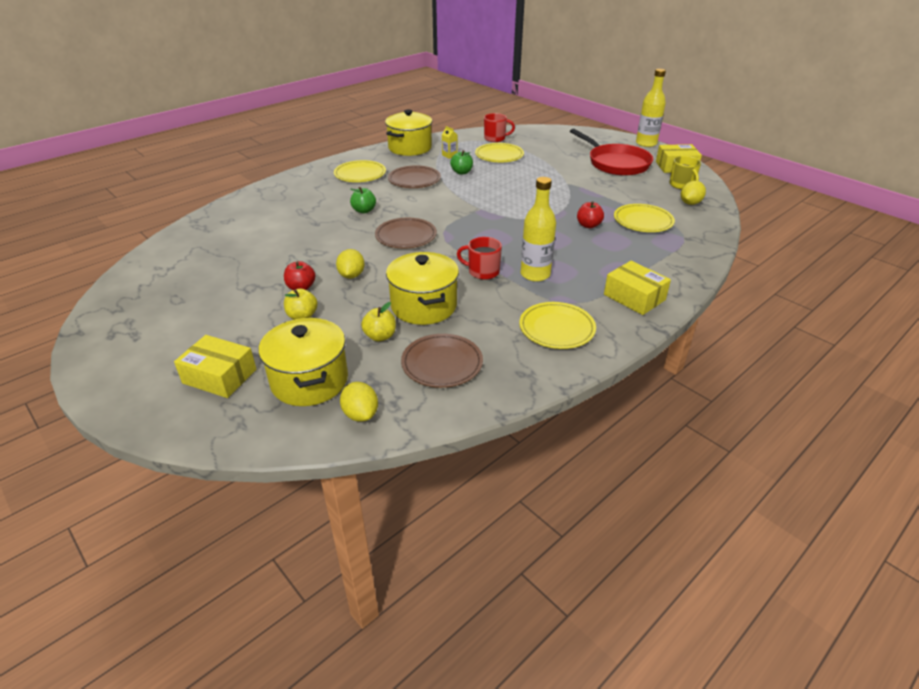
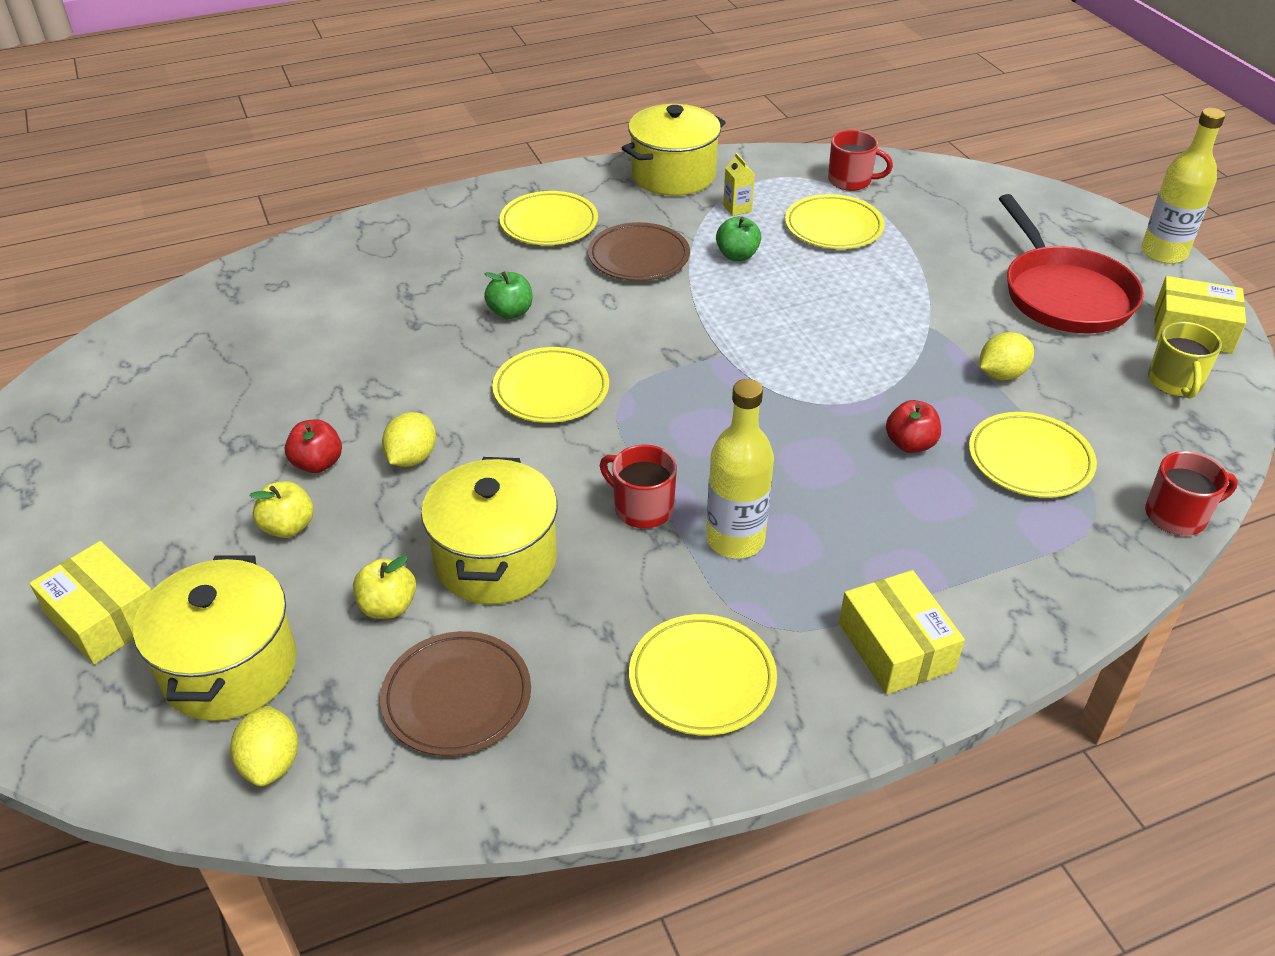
camera: 20 degrees right, 5 degrees up
(406, 236) = (551, 390): brown plate -> yellow plate
(690, 203) = (1162, 435): yellow lemon -> yellow lemon (1001, 374)
(715, 228) = (1177, 515): none -> red mug

